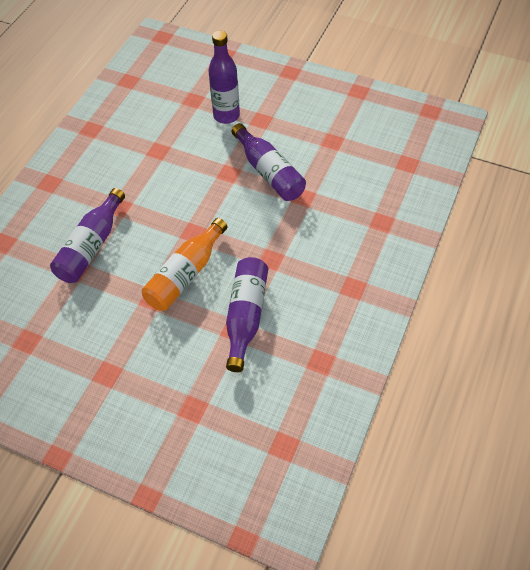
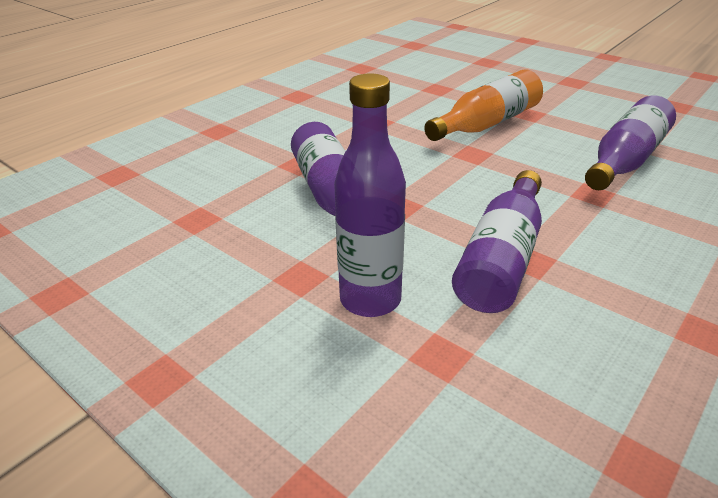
camera: 165 degrees left, 20 degrees down
(246, 316) = (422, 93): purple bottle -> purple bottle (501, 259)

